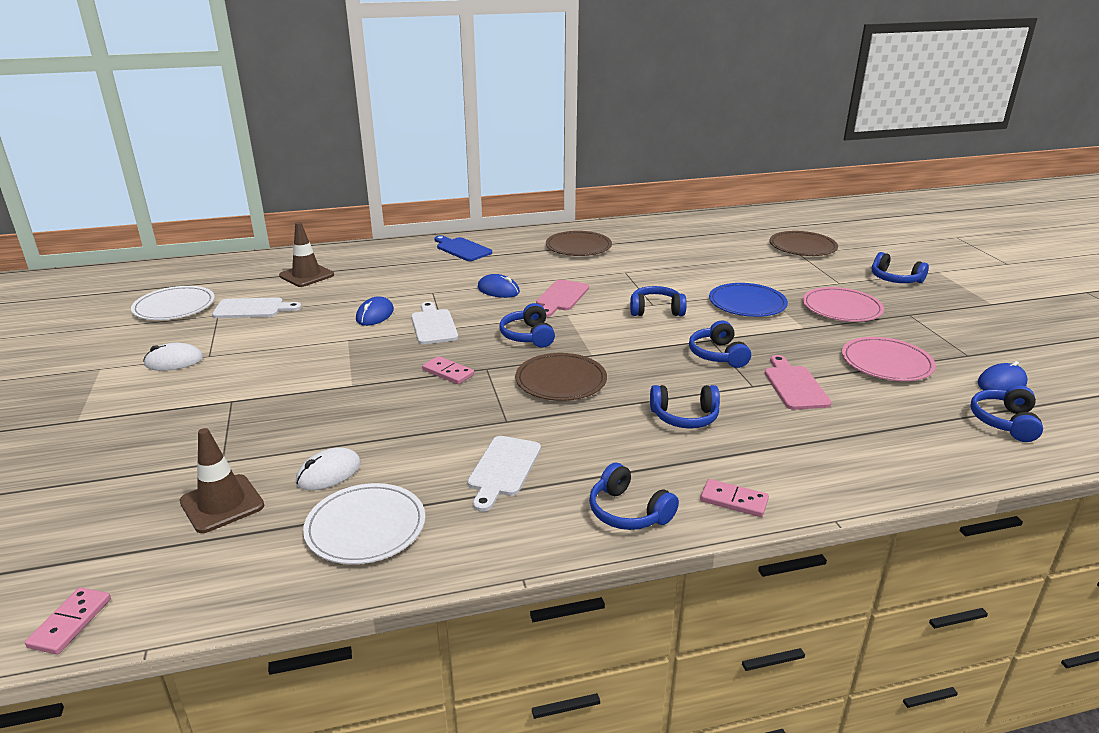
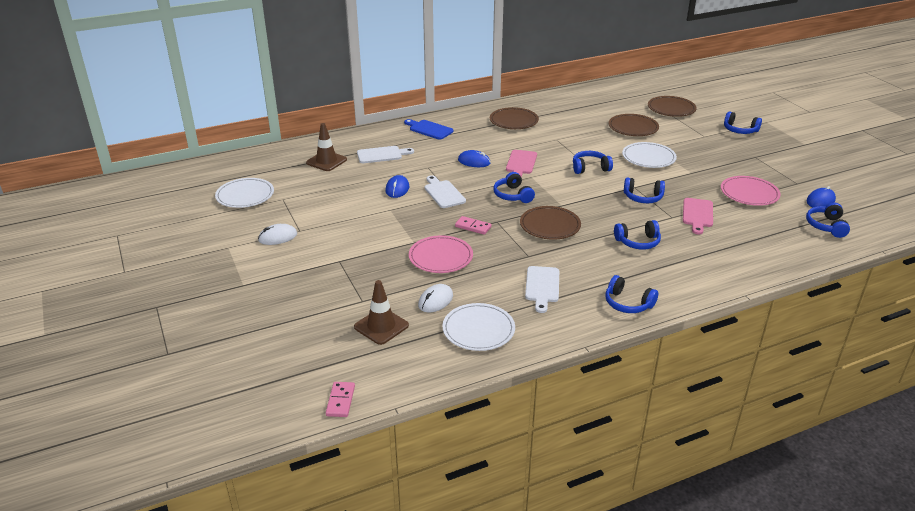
camera: 10 degrees left, 5 degrees up
(252, 309) = (305, 192): white cutting board -> white cutting board (382, 155)
(718, 355) = (643, 197): blue headphones -> blue headphones turned 60 degrees counterclockwise
(734, 500) = (685, 290): pink domino -> none
(739, 265) = (633, 127): none -> brown plate
(747, 303) = (648, 157): blue plate -> white plate
(794, 385) = (697, 214): pink cutting board -> pink cutting board turned 150 degrees counterclockwise
(841, 308) = (711, 156): pink plate -> pink plate (440, 257)

